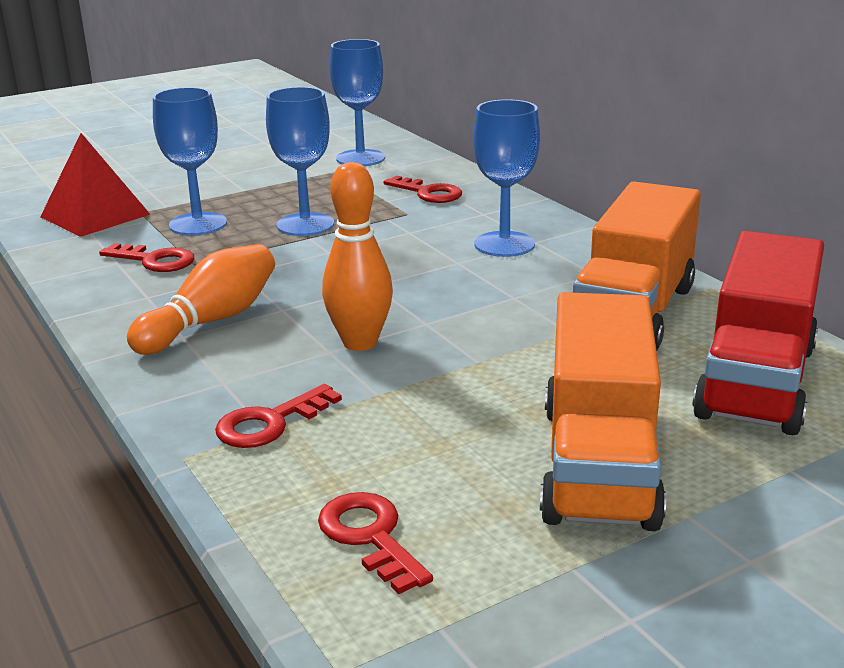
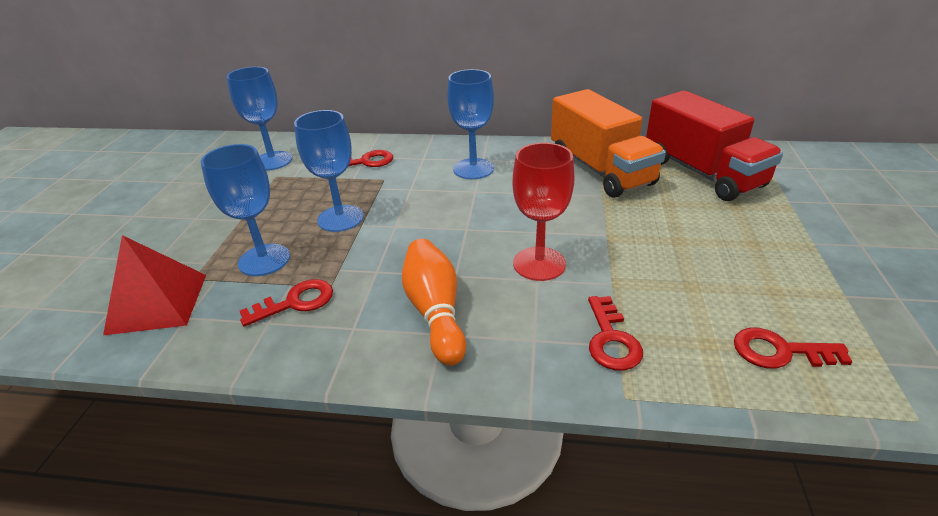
camera: 50 degrees left, 10 degrees up
(360, 342) = (539, 264): orange bowling pin -> red goblet
(598, 464) = (749, 246): orange truck -> none

